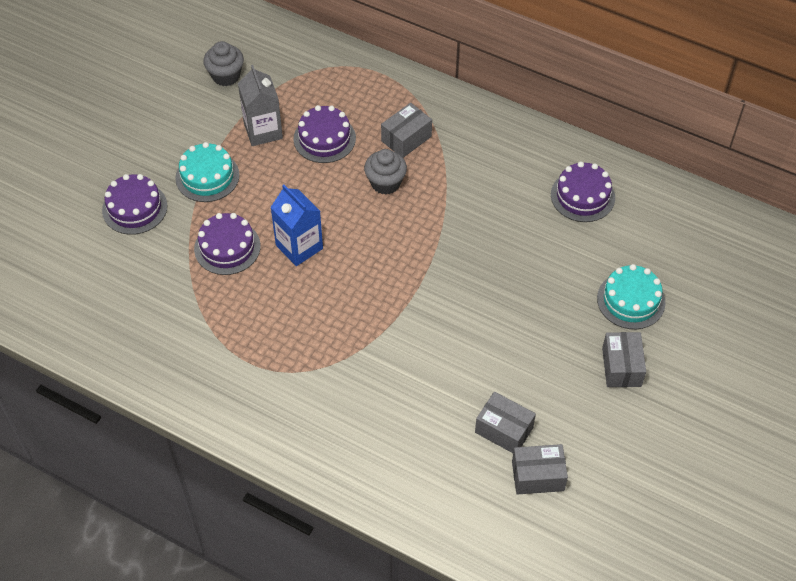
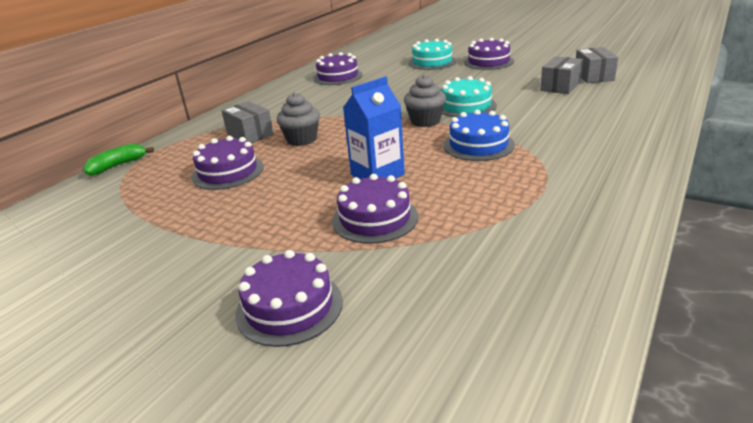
camera: 85 degrees left, 25 degrees down
(207, 176) = (251, 244): turquoise cake -> turquoise cake (466, 106)
(226, 76) = (75, 245): grey cupcake -> grey cupcake (425, 121)
(263, 131) = (194, 209): grey carton -> none
(346, 326) = (478, 145): none -> blue cake
(352, 56) = (118, 166): none -> green banana
(621, 367) = (488, 62): grey box -> purple cake

